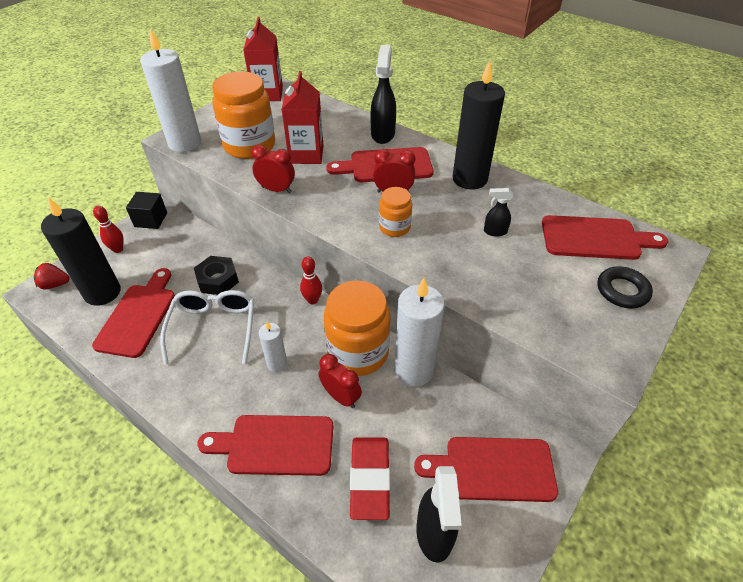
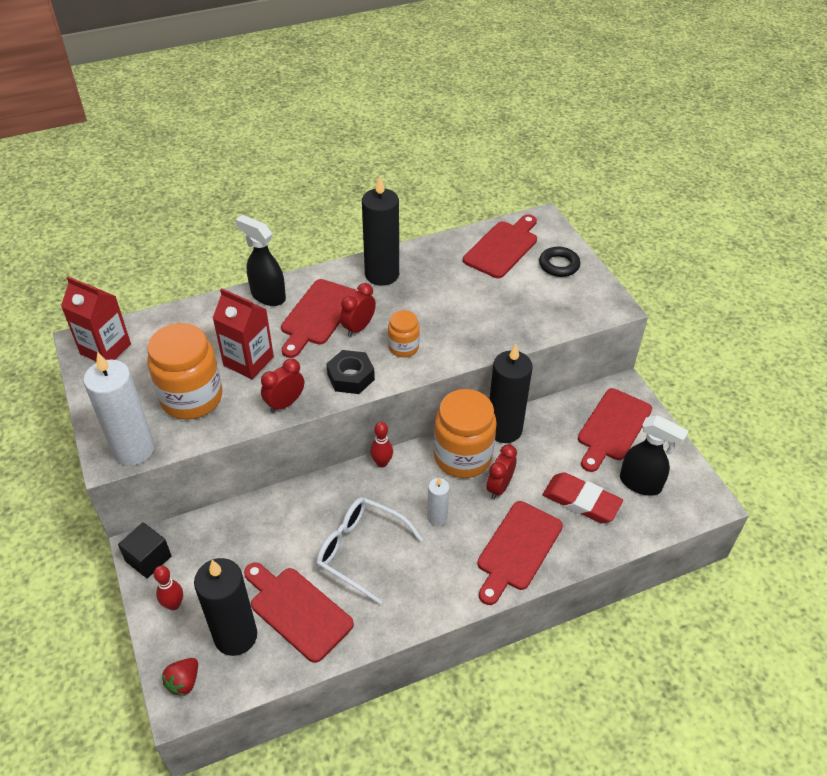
camera: 60 degrees left, 0 degrees up
(218, 280) = (298, 526): black nut -> black nut (350, 377)
(341, 397) = (499, 487): red clock -> red clock turned 45 degrees counterclockwise
(414, 370) = (504, 429): white candle -> black candle
(494, 231) = (455, 293): black spray bottle -> none

